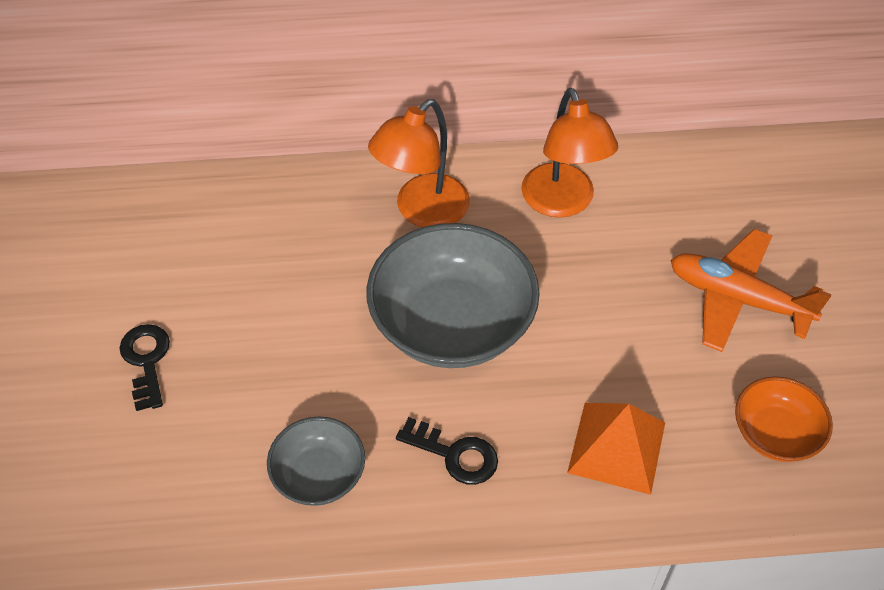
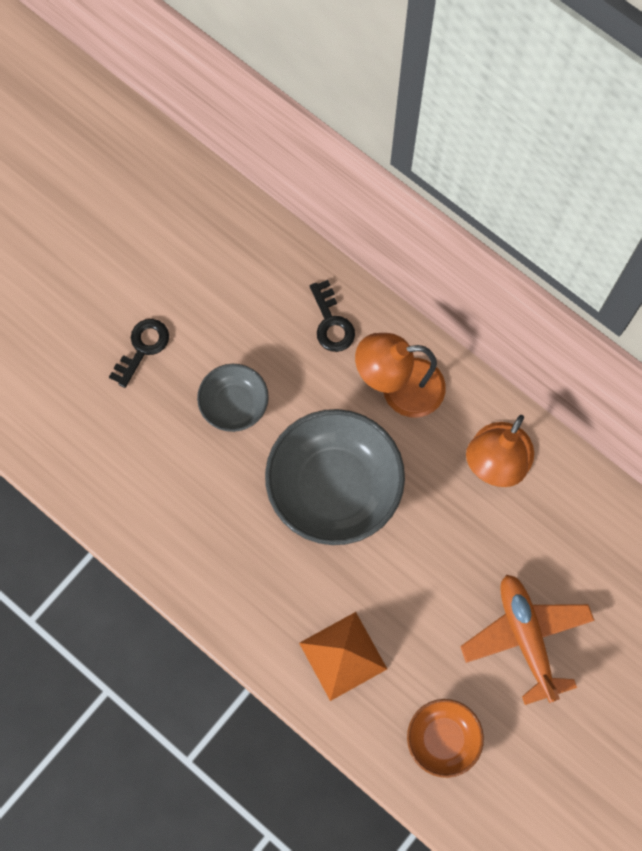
camera: 45 degrees right, 20 degrees up
(319, 475) = (167, 512): grey bowl -> grey bowl (234, 404)
(455, 455) = (250, 571): black key -> black key (331, 323)

